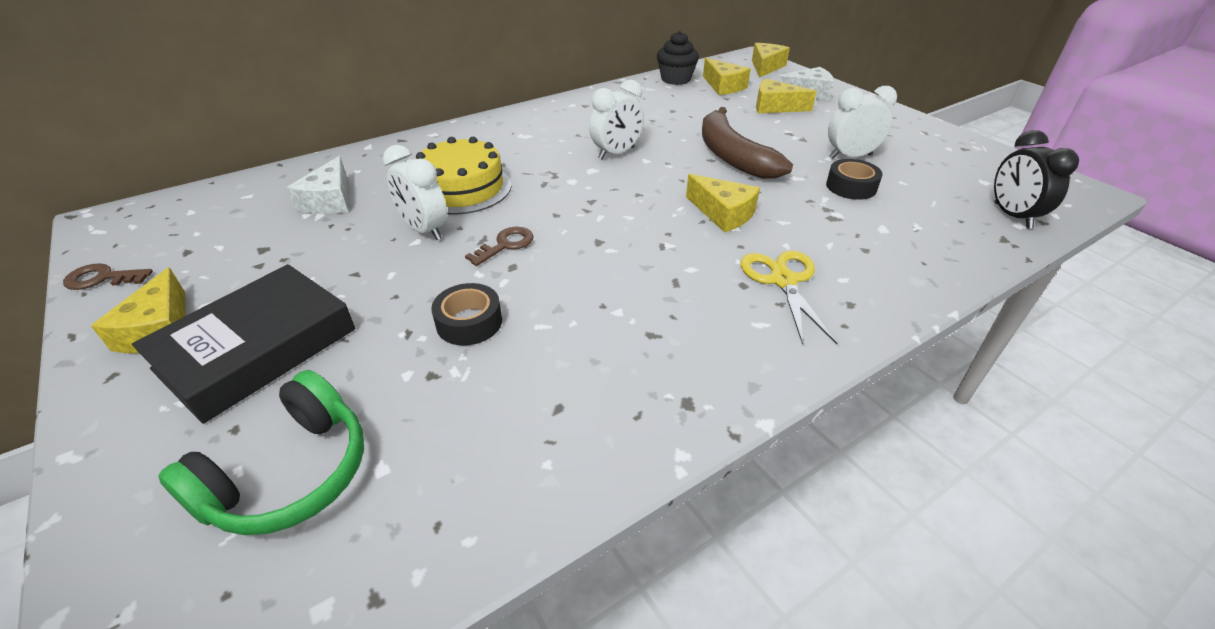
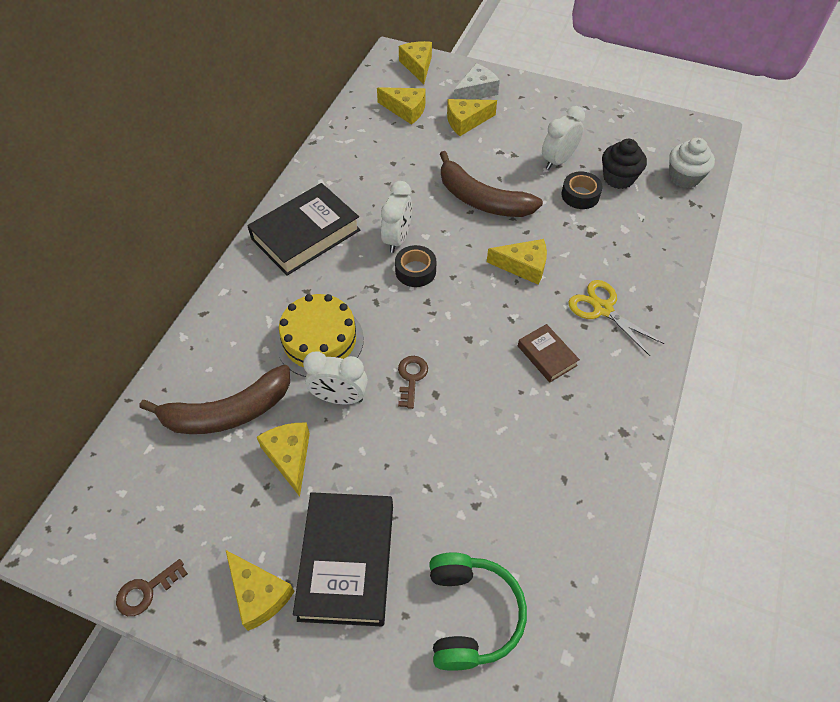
camera: 35 degrees left, 15 degrees up
(329, 249) = (289, 457): none -> yellow cheese
(330, 200) = (228, 412): white cheese -> brown banana
(469, 322) = (456, 455): black tape -> black tape (415, 271)
(541, 126) = (306, 234): none -> black book
(668, 290) = (547, 356): none -> brown book
(676, 79) = (359, 117): black cupcake -> black cupcake (618, 178)
(1012, 215) = (684, 177): black clock -> white cupcake

